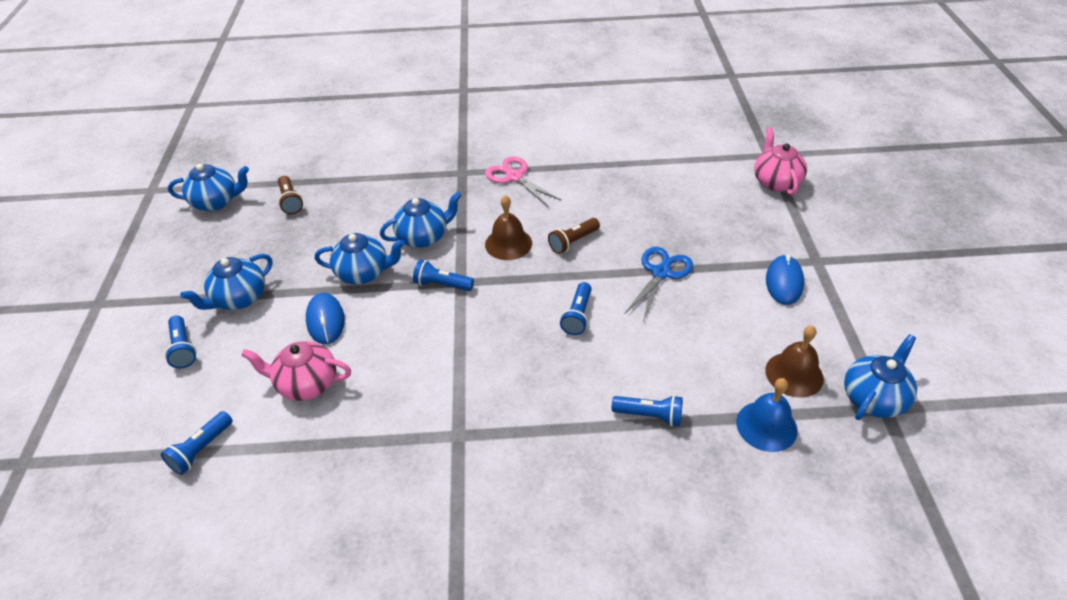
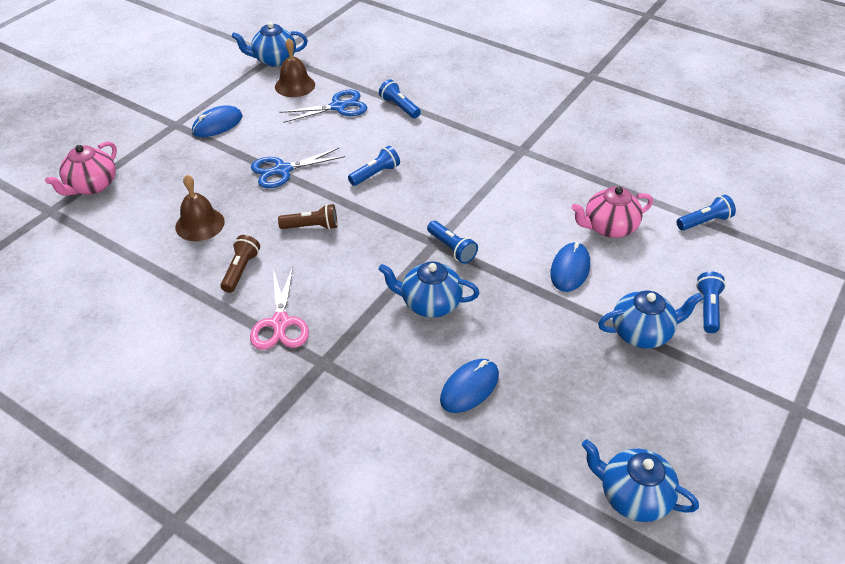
camera: 145 degrees left, 0 degrees up
(290, 201) = (539, 438): brown flashlight -> brown flashlight (241, 270)
(307, 384) = (609, 227): pink teapot -> pink teapot turned 120 degrees clockwise
(354, 204) = (469, 387): none -> blue mouse
(364, 273) = (511, 296): blue teapot -> none
(508, 243) = (363, 254): brown bell -> brown bell (200, 224)
(711, 373) = (338, 107): none -> blue scissors
(766, 426) = (345, 76): blue bell -> none

